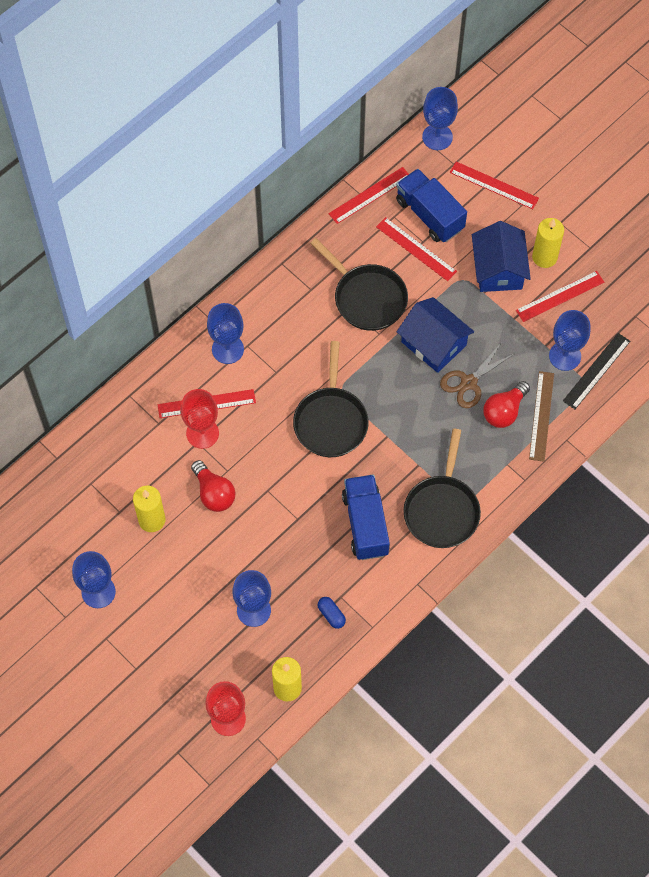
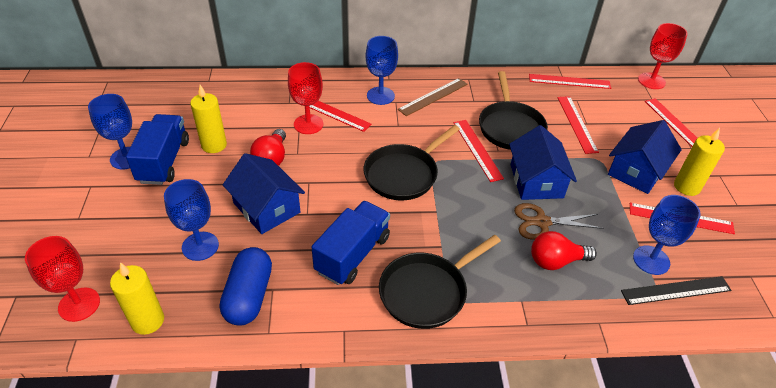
camera: 40 degrees right, 20 degrees down
(263, 539) = (267, 208): none -> blue house
(331, 615) = (249, 296): blue capsule -> blue capsule, size x2.08
(363, 346) = (477, 149): none -> red ruler
(429, 215) = (606, 113): blue truck -> blue truck (164, 161)
(437, 137) = (651, 81): blue goblet -> red goblet
(541, 416) = (589, 288): brown ruler -> brown ruler (433, 96)

